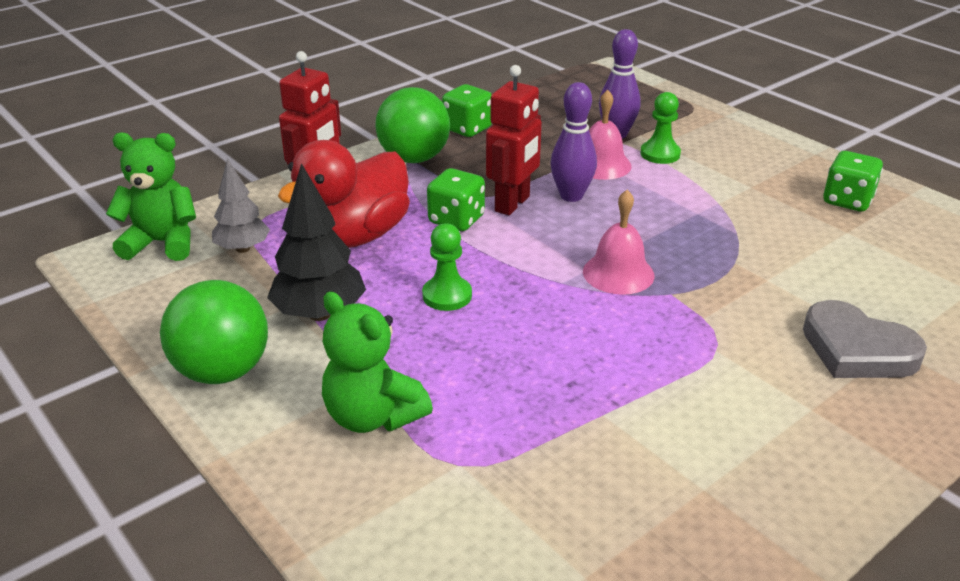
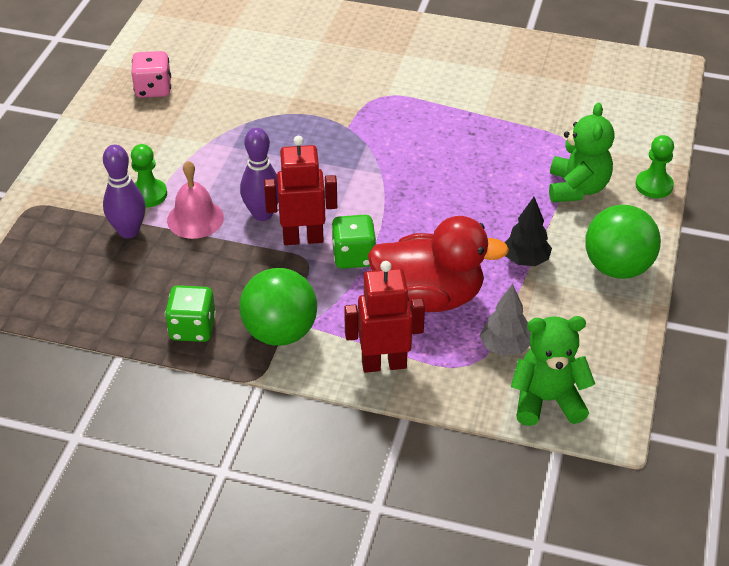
camera: 125 degrees left, 10 degrees up
(162, 243) = (547, 400): green teddy bear -> green teddy bear turned 120 degrees clockwise
(319, 314) = (525, 260): black tree -> black tree, size x0.66
(447, 295) = (447, 215): green pawn -> green pawn (654, 185)
(618, 273) = (346, 154): pink bell -> none
(847, 201) = (153, 89): green dice -> pink dice
(857, 349) = (336, 51): grey heart -> none

